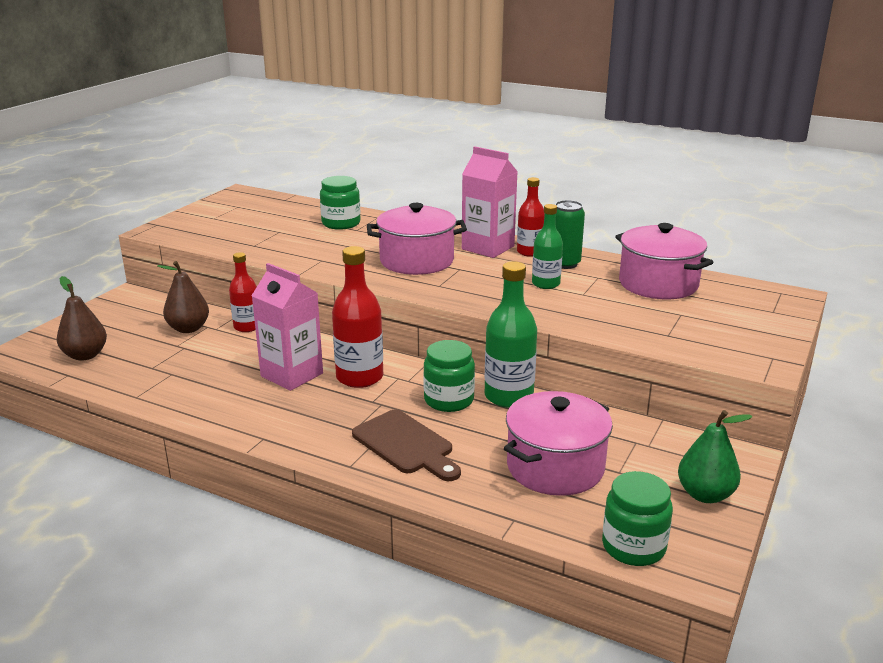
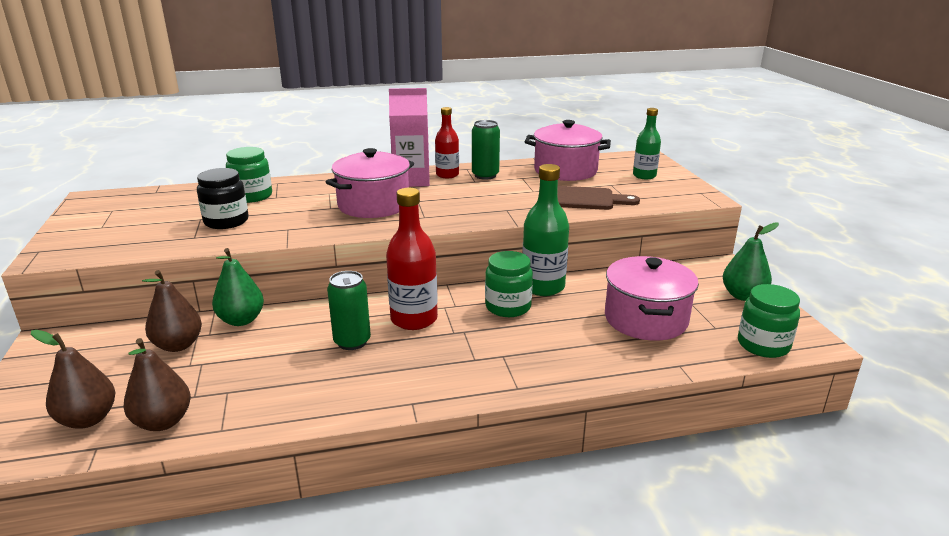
camera: 40 degrees left, 0 degrees up
(115, 376) = (163, 422): none -> brown pear
(247, 327) = (241, 320): red bottle -> green pear
(291, 239) = (226, 221): none -> black jar
(292, 375) = (352, 341): pink carton -> green can
(406, 445) = (531, 352): brown cutting board -> brown cutting board (582, 199)
(546, 284) = (497, 192): green bottle -> green bottle (644, 176)

